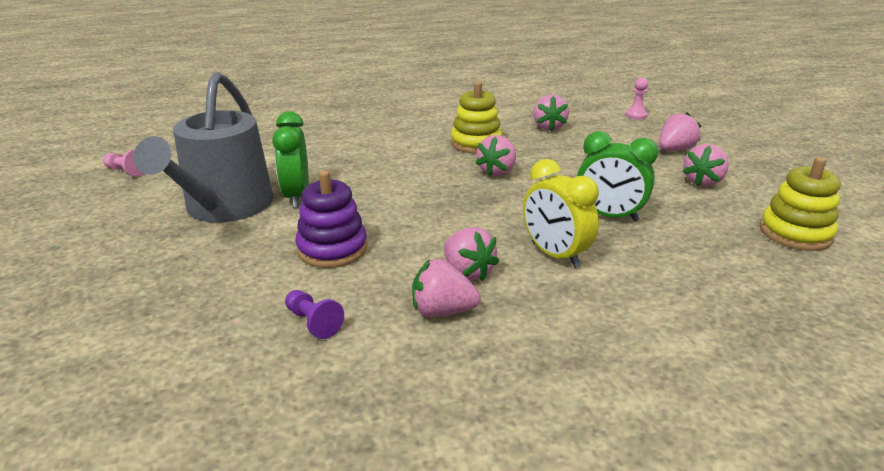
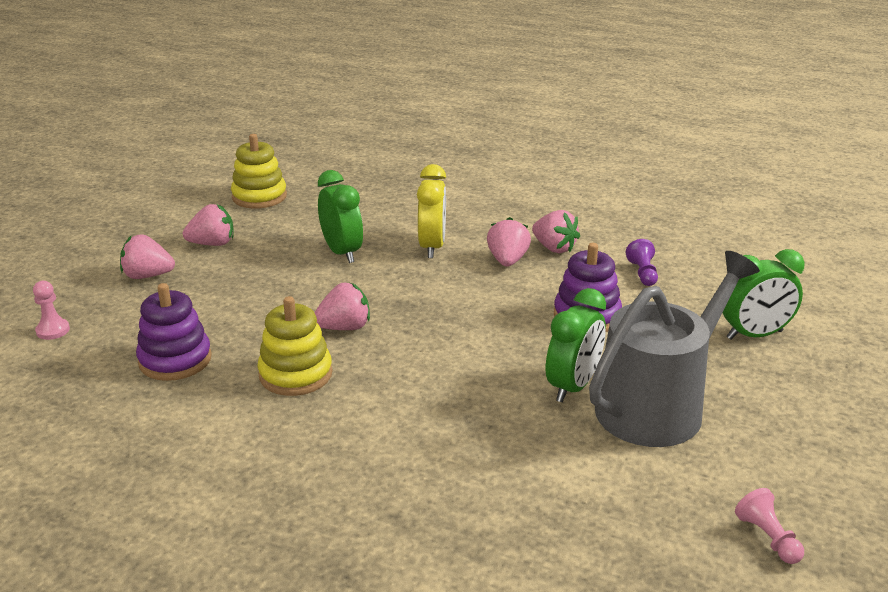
camera: 140 degrees left, 0 degrees up
(152, 297) = (754, 335): none -> green clock
(548, 127) = (175, 360): pink strawberry -> purple stacking toy

